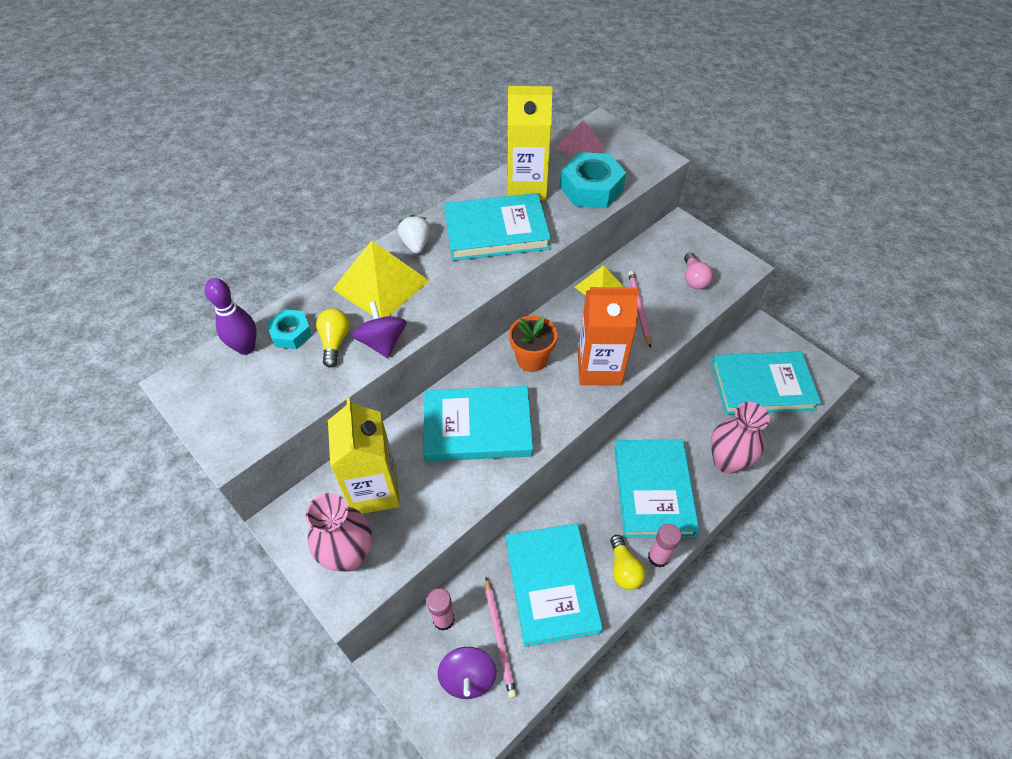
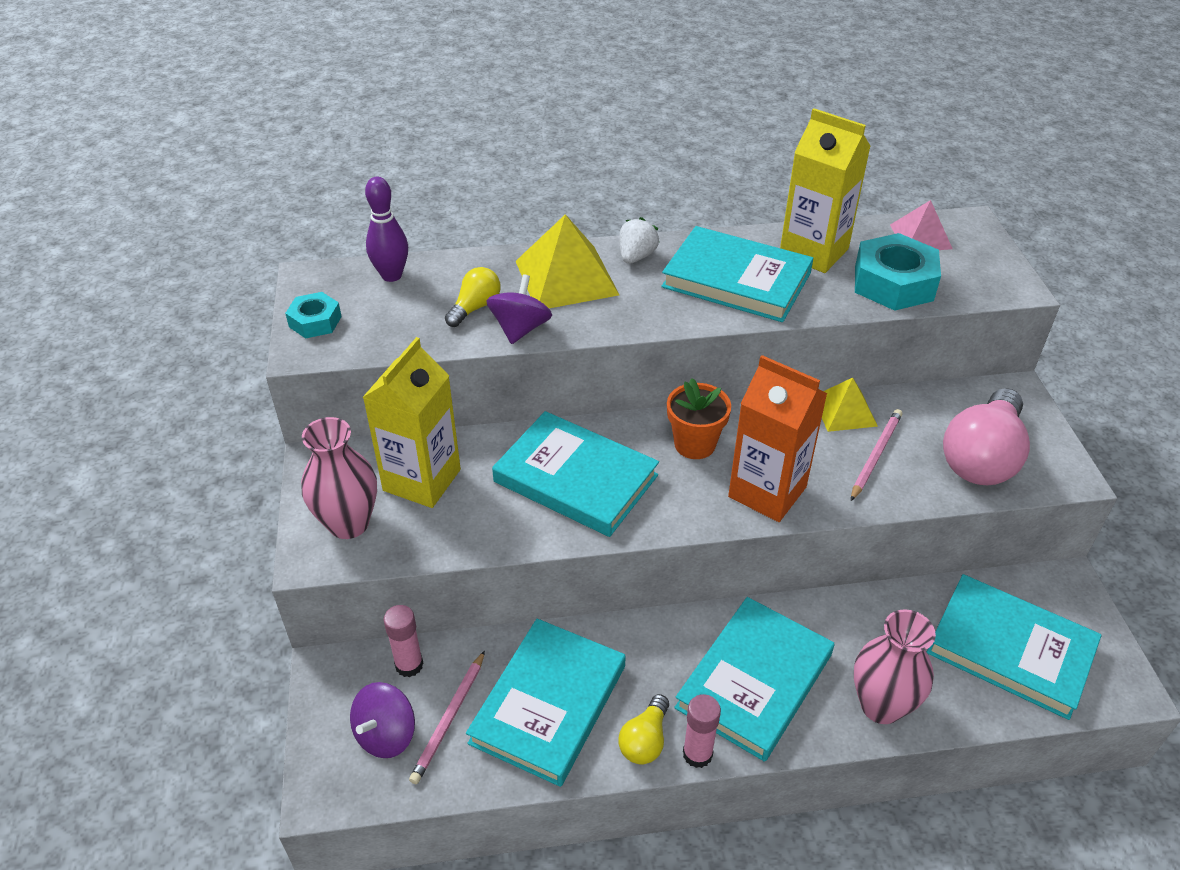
camera: 35 degrees right, 10 degrees down
(291, 333) = (442, 282): turquoise nut -> turquoise nut (315, 321)
(693, 279) = (981, 457): pink light bulb -> pink light bulb, size x1.97

